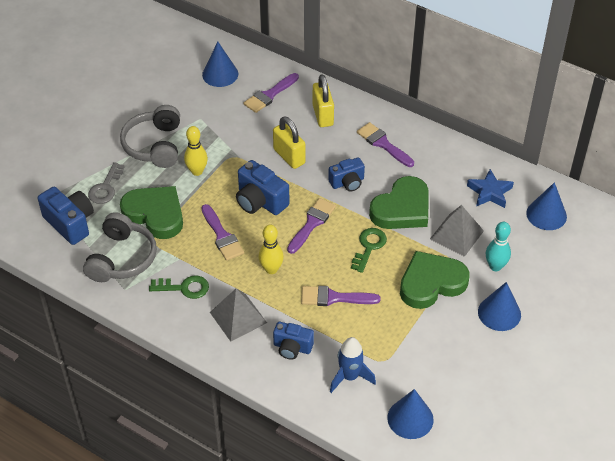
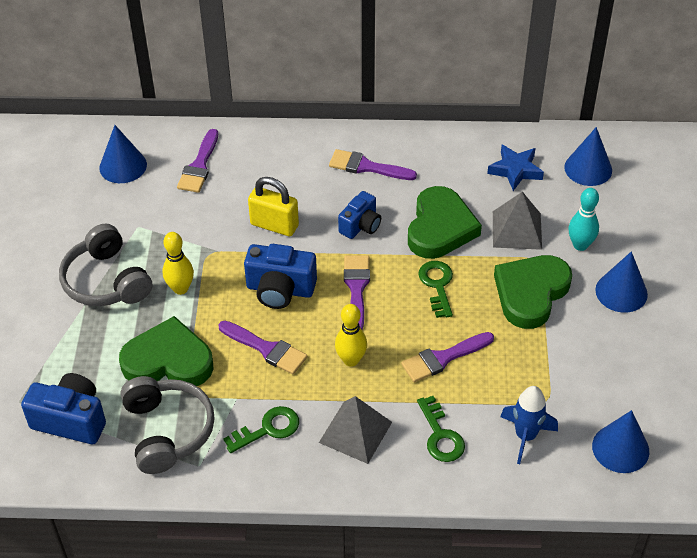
camera: 30 degrees left, 0 degrees up
(105, 188) = (83, 357): grey key -> none
(292, 347) = (440, 435): blue camera -> green key
(323, 115) = (277, 163): yellow padlock -> none

